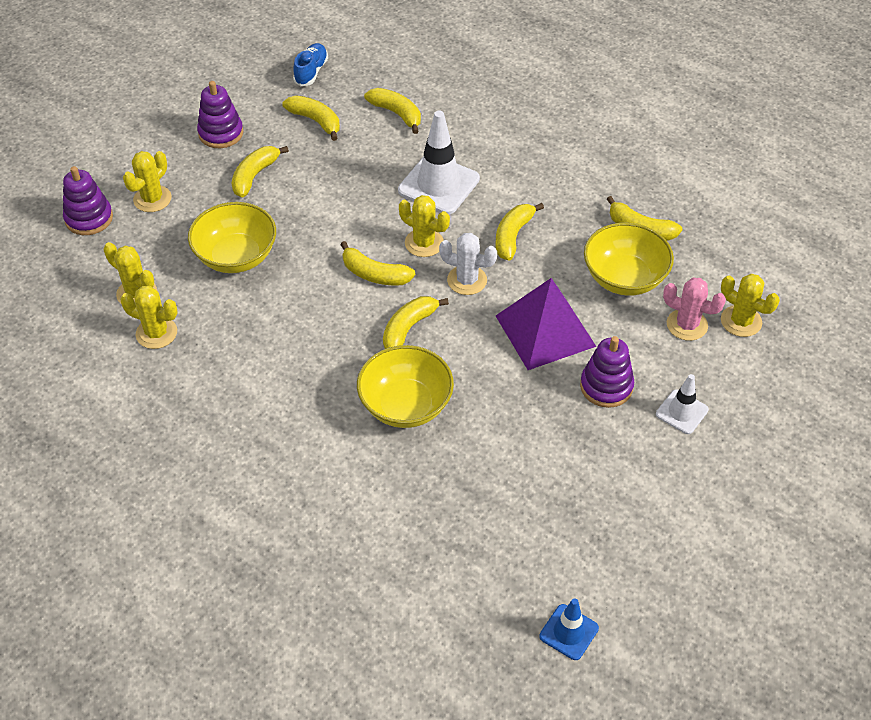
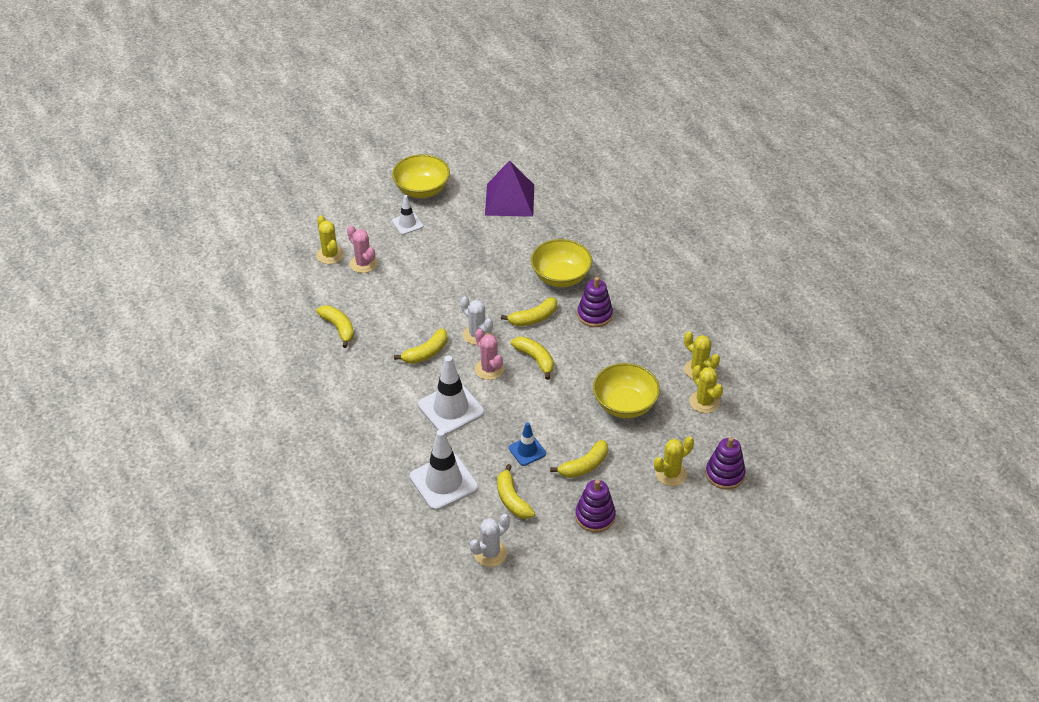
camera: 155 degrees left, 5 degrees down
(311, 72) = (490, 553): blue shoe -> white cactus
(397, 114) = (444, 482): yellow banana -> white traffic cone
(424, 243) = (489, 369): yellow cactus -> pink cactus
(545, 330) = (450, 289): purple pyramid -> purple pyramid (509, 200)
(569, 632) = (540, 160): blue traffic cone -> blue traffic cone (527, 451)
(606, 386) = (438, 249): purple stacking toy -> purple stacking toy (594, 315)
(624, 278) = (376, 302): yellow bowl -> yellow bowl (422, 190)

